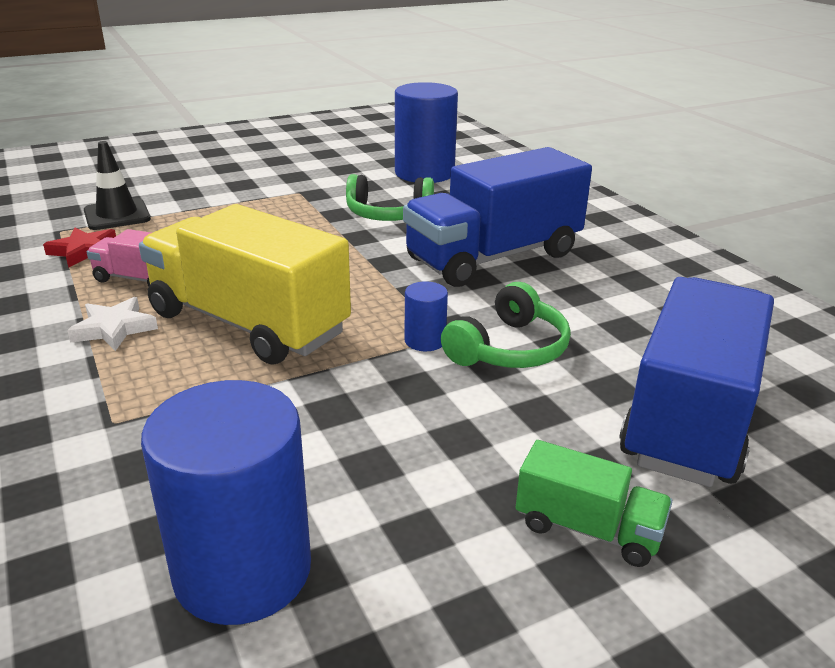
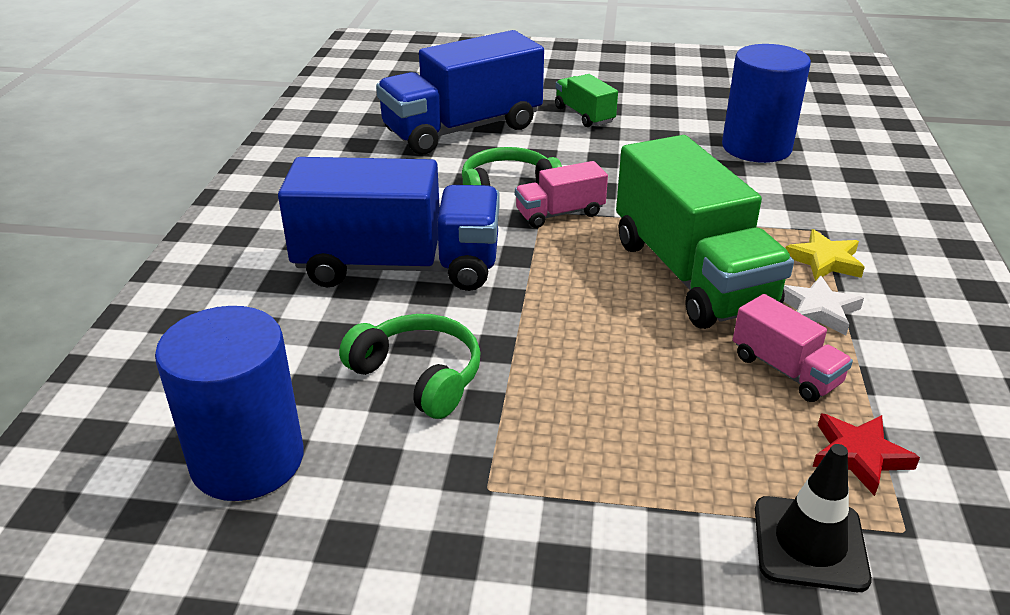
camera: 145 degrees left, 5 degrees up
(107, 381) = (824, 261): none -> yellow star
(248, 323) = (691, 274): yellow truck -> green truck
(425, 340) = (560, 213): blue cylinder -> pink truck

